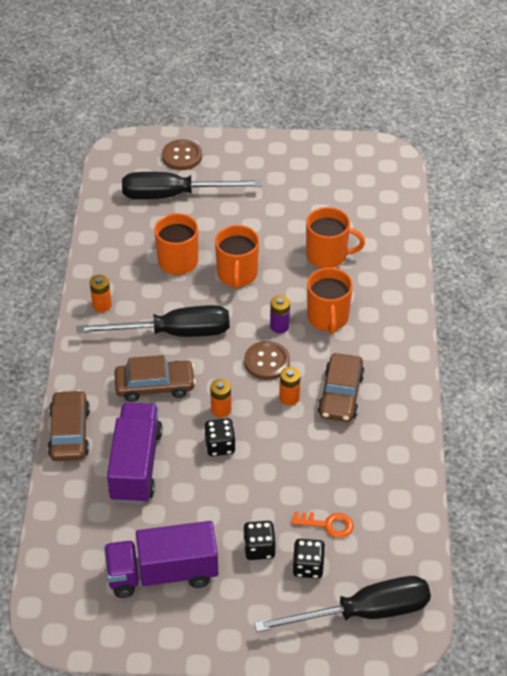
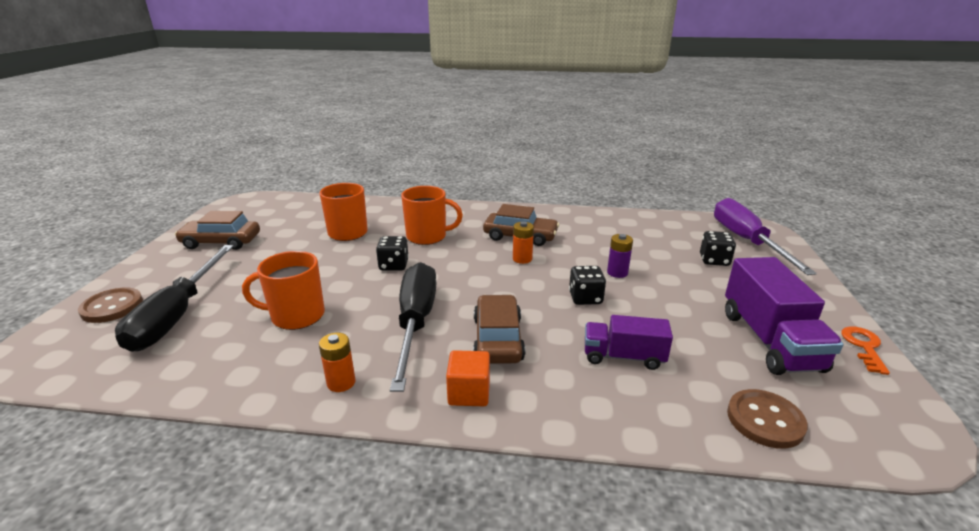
camera: 85 degrees left, 20 degrees down
(69, 433) = (577, 418): brown car -> brown car (221, 242)
(93, 374) = (469, 393): none -> orange cube
(136, 465) = (623, 357): purple truck -> purple truck, size x0.62
(221, 410) = (536, 295): orange battery -> none
(237, 275) = (345, 278): orange mug -> none
(259, 548) = (706, 282): black dice -> black dice (393, 265)
(267, 362) = (474, 267): brown button -> brown button (765, 420)
(279, 326) = (429, 259): purple battery -> purple battery (617, 273)
(327, 524) = (665, 250): orange key -> orange key (864, 347)
(363, 613) = (746, 241): black screwdriver -> purple screwdriver

